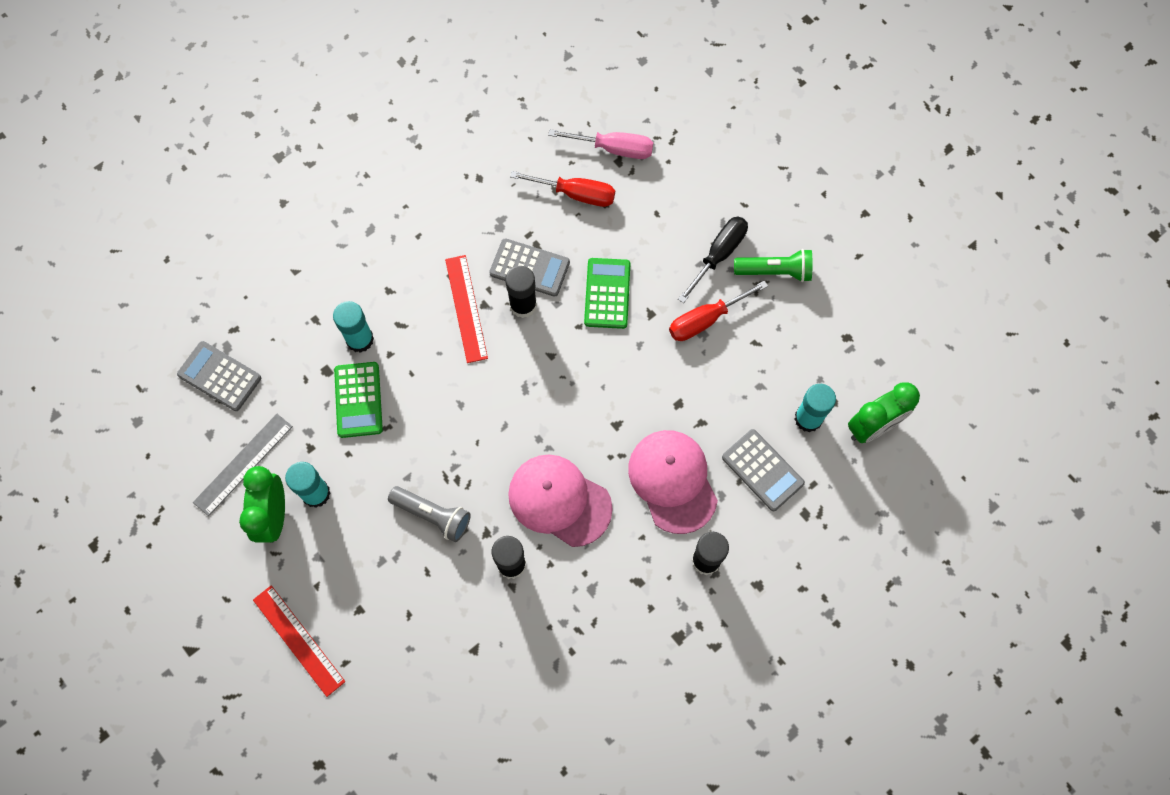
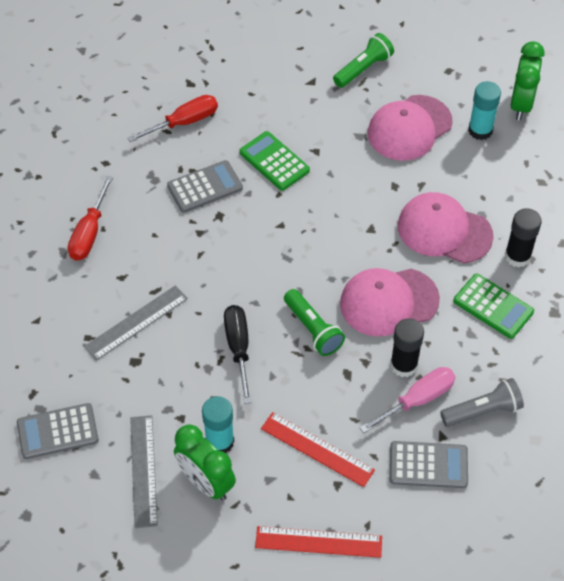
camera: 45 degrees left, 15 degrees down
(358, 400) = (180, 359): green calculator -> green calculator (493, 306)
(360, 339) = (136, 322): turquoise glue stick -> grey ruler
(433, 515) = (317, 383): grey flashlight -> grey flashlight (483, 411)
(466, 308) = (190, 244): red ruler -> red ruler (317, 449)
(478, 468) = (313, 329): none -> green flashlight
(523, 305) = (226, 211): black glue stick -> none
(613, 148) = (178, 79): pink screwdriver -> pink screwdriver (417, 400)
(706, 319) = (354, 127): red screwdriver -> red screwdriver (89, 233)
(718, 255) = (318, 87): black screwdriver -> black screwdriver (238, 349)
(750, 362) = (409, 128): none -> pink cap
(762, 470) = (489, 179): grey calculator -> grey calculator (428, 465)

